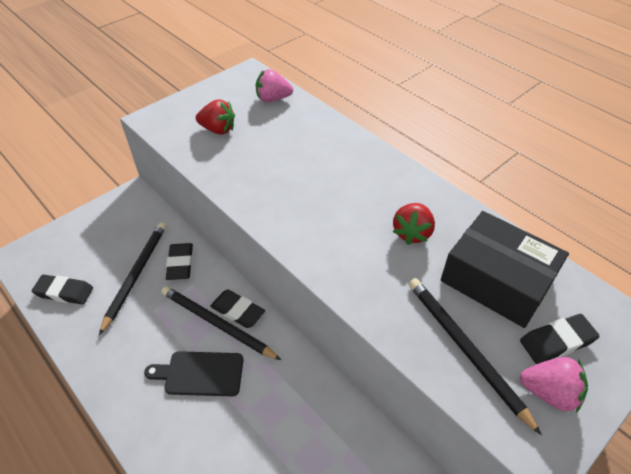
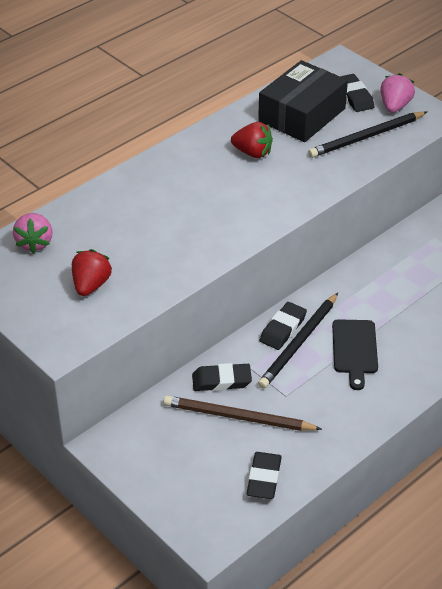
camera: 90 degrees left, 5 degrees down
(136, 275) = (238, 417): black pencil -> brown pencil

